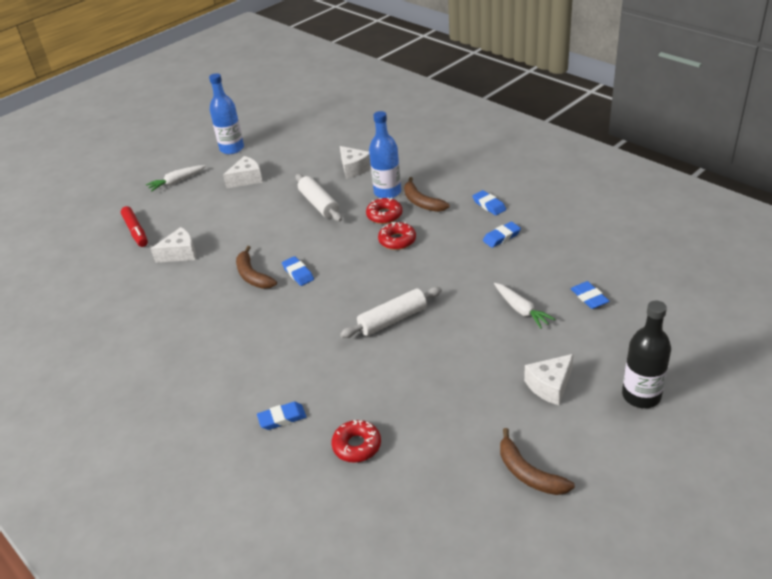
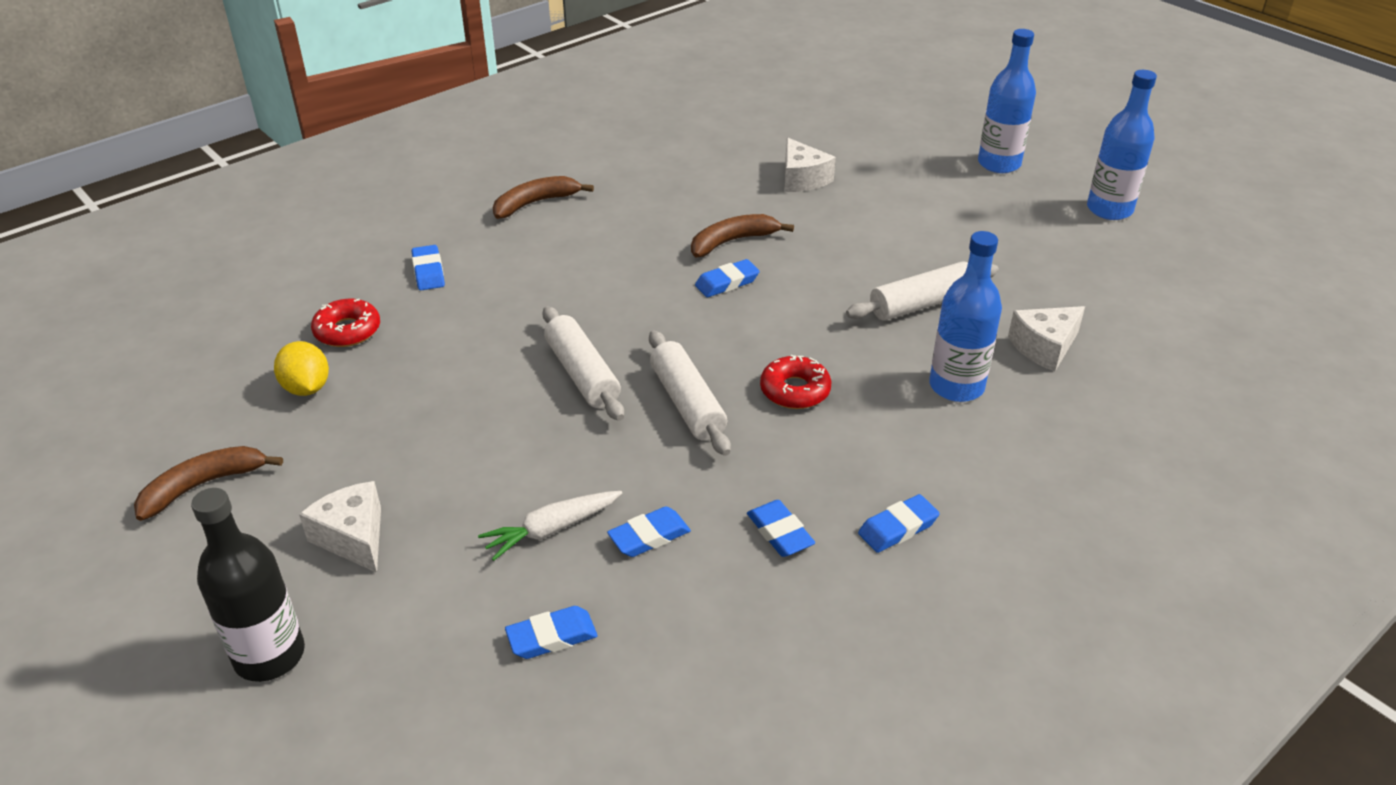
camera: 90 degrees right, 0 degrees up
(136, 231) = (864, 140): red marker -> none
(177, 182) = (999, 164): white carrot -> blue bottle
(246, 179) = (1006, 228): white cheese -> none
(384, 215) = (877, 379): red donut -> none
(413, 276) = (687, 403): none -> white rolling pin
(422, 202) = (917, 430): brown banana -> brown banana (535, 203)
(423, 449) = (307, 388): none -> yellow lemon
(516, 276) = (649, 536): none -> blue eraser

